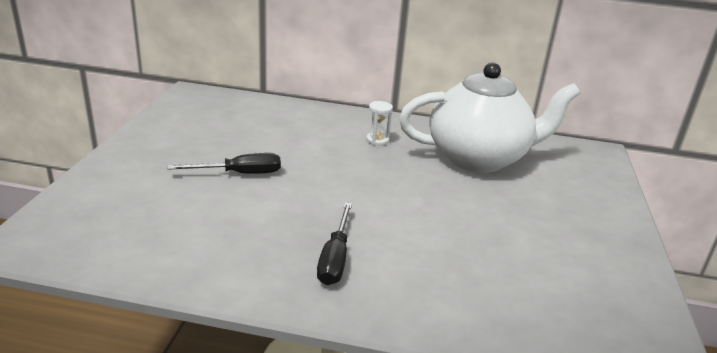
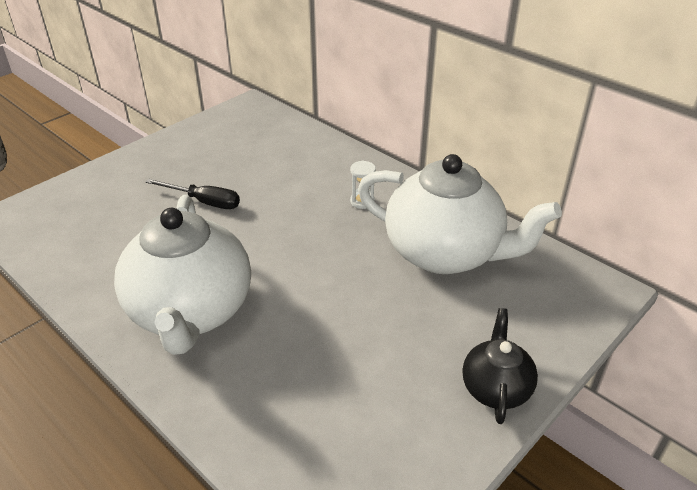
camera: 35 degrees right, 10 degrees up
(335, 258) = (191, 312): black screwdriver -> white teapot
(612, 228) = (495, 388): none -> black teapot

